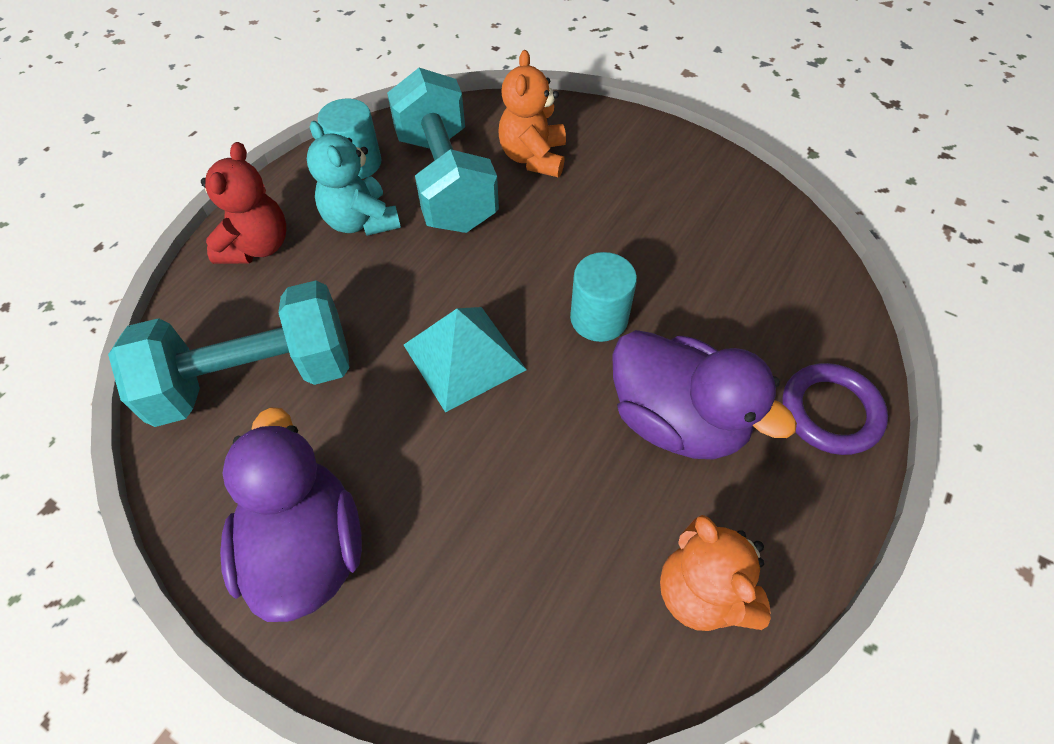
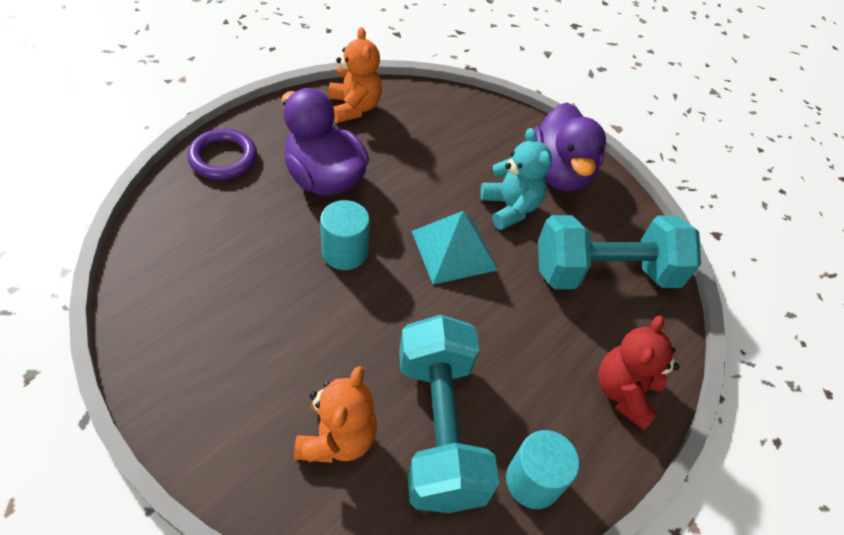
camera: 175 degrees left, 5 degrees down
(361, 221) = (528, 397): turquoise teddy bear -> turquoise teddy bear (510, 208)

